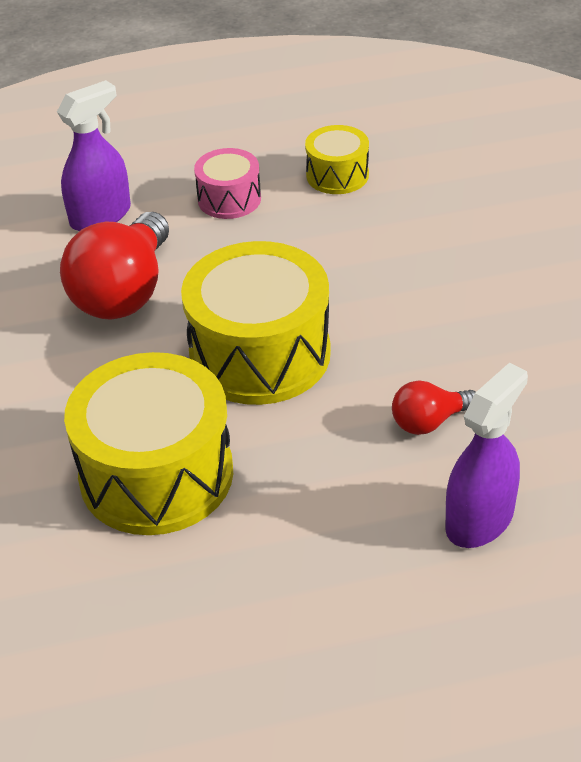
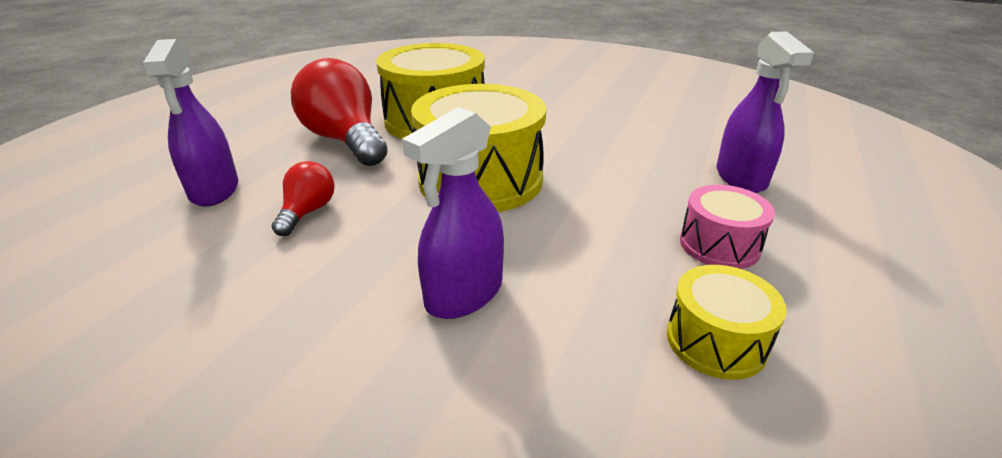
camera: 125 degrees right, 10 degrees down
(124, 292) = (619, 158): red light bulb -> red light bulb (345, 140)
(413, 277) = (464, 294): none -> purple spray bottle

